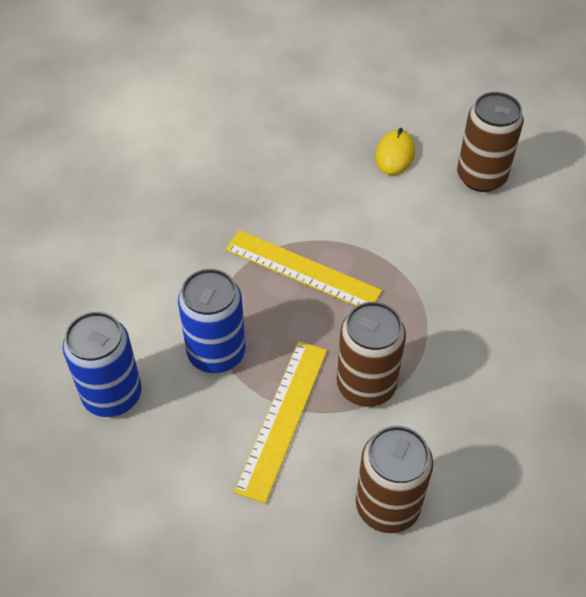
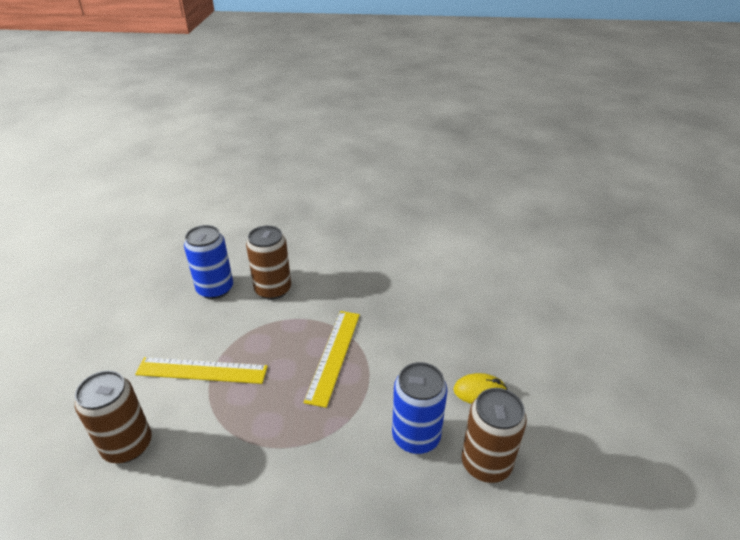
camera: 75 degrees right, 15 degrees down
(216, 353) = (252, 326): blue can -> blue can (416, 436)
(366, 385) = (233, 413): brown can -> brown can (273, 289)

